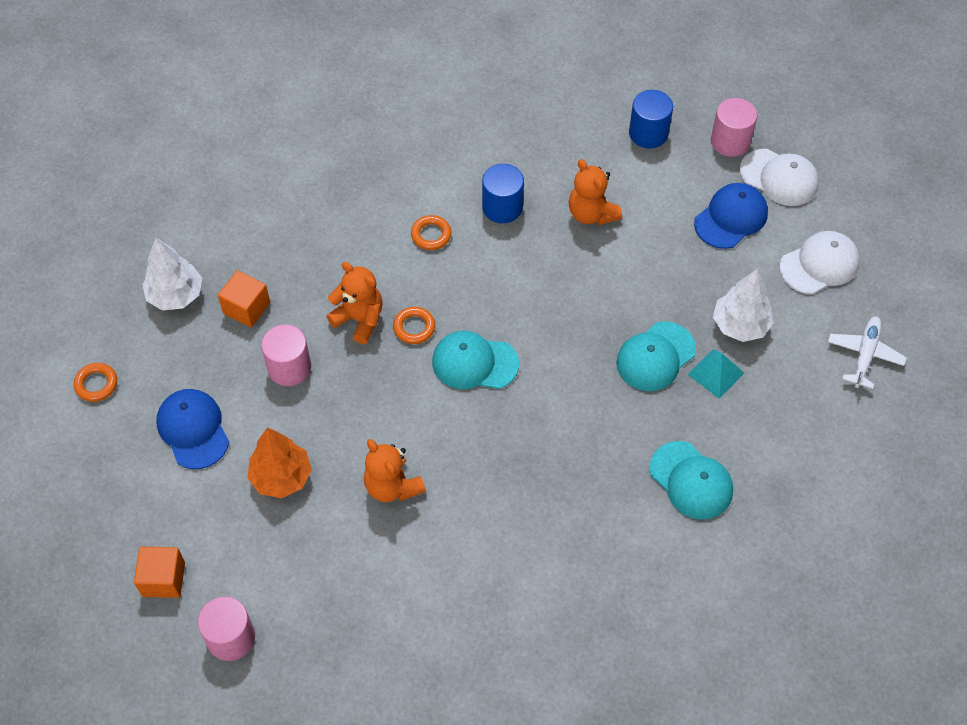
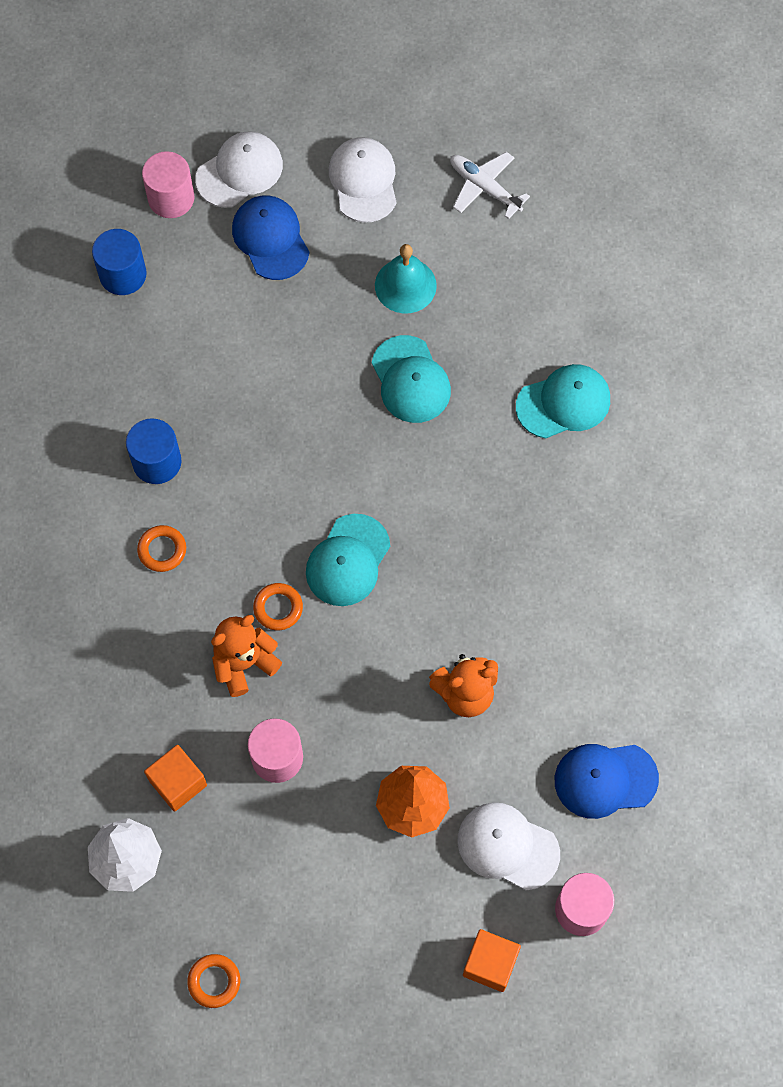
camera: 70 degrees left, 10 degrees up
(193, 429) = (317, 885): blue cap -> blue cap (605, 779)
(269, 561) = (507, 846): none -> white cap
(591, 213) = (205, 373): orange teddy bear -> none
(715, 373) = (452, 331): turquoise pyramid -> none
(740, 325) = (405, 285): white tree -> turquoise bell

